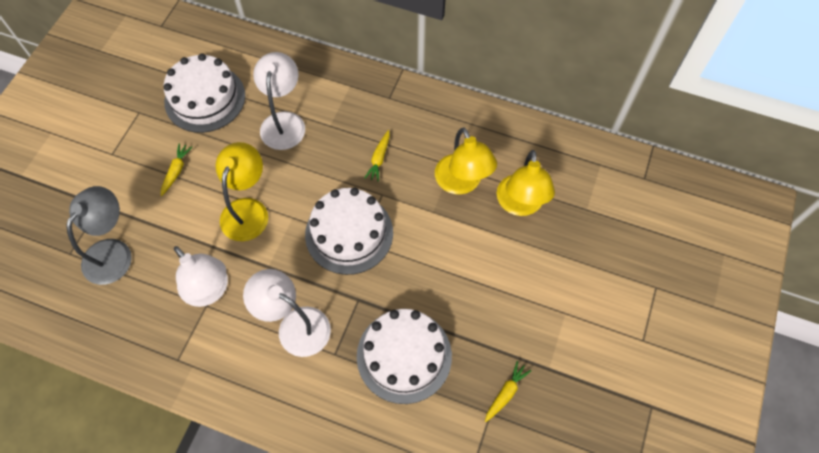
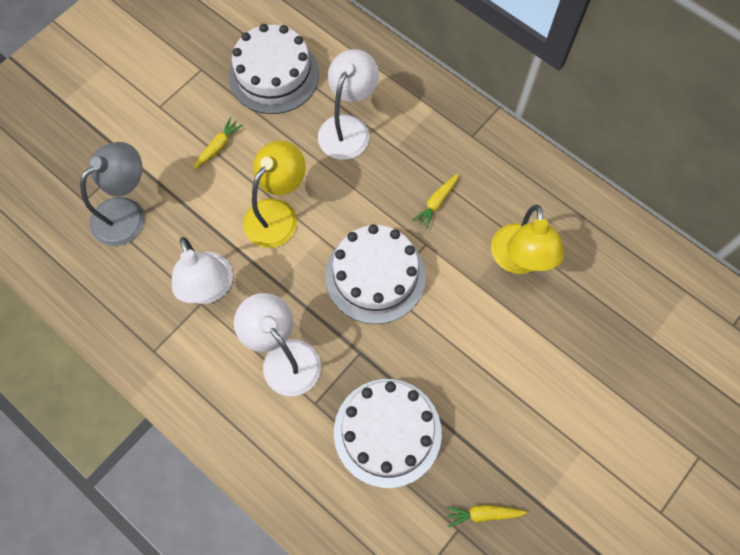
camera: 20 degrees right, 5 degrees up
(505, 393) = (483, 514): yellow carrot -> yellow carrot turned 150 degrees counterclockwise
(520, 205) = (576, 307): yellow lamp -> none

